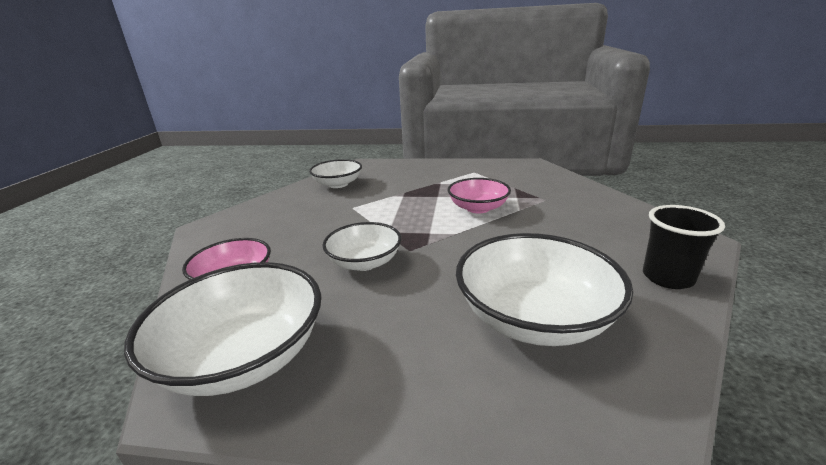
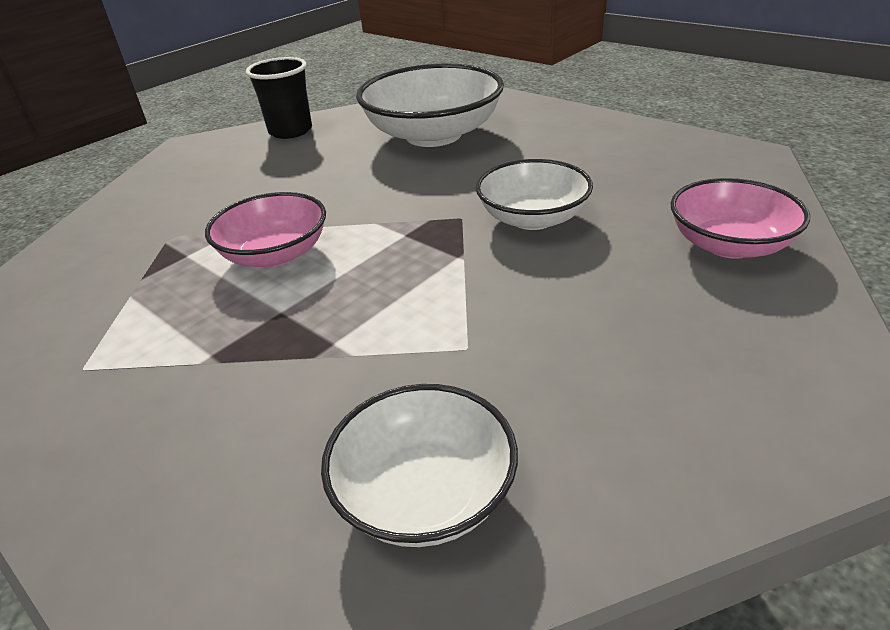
camera: 145 degrees left, 10 degrees up
(244, 356) = (699, 167): white bowl -> none

